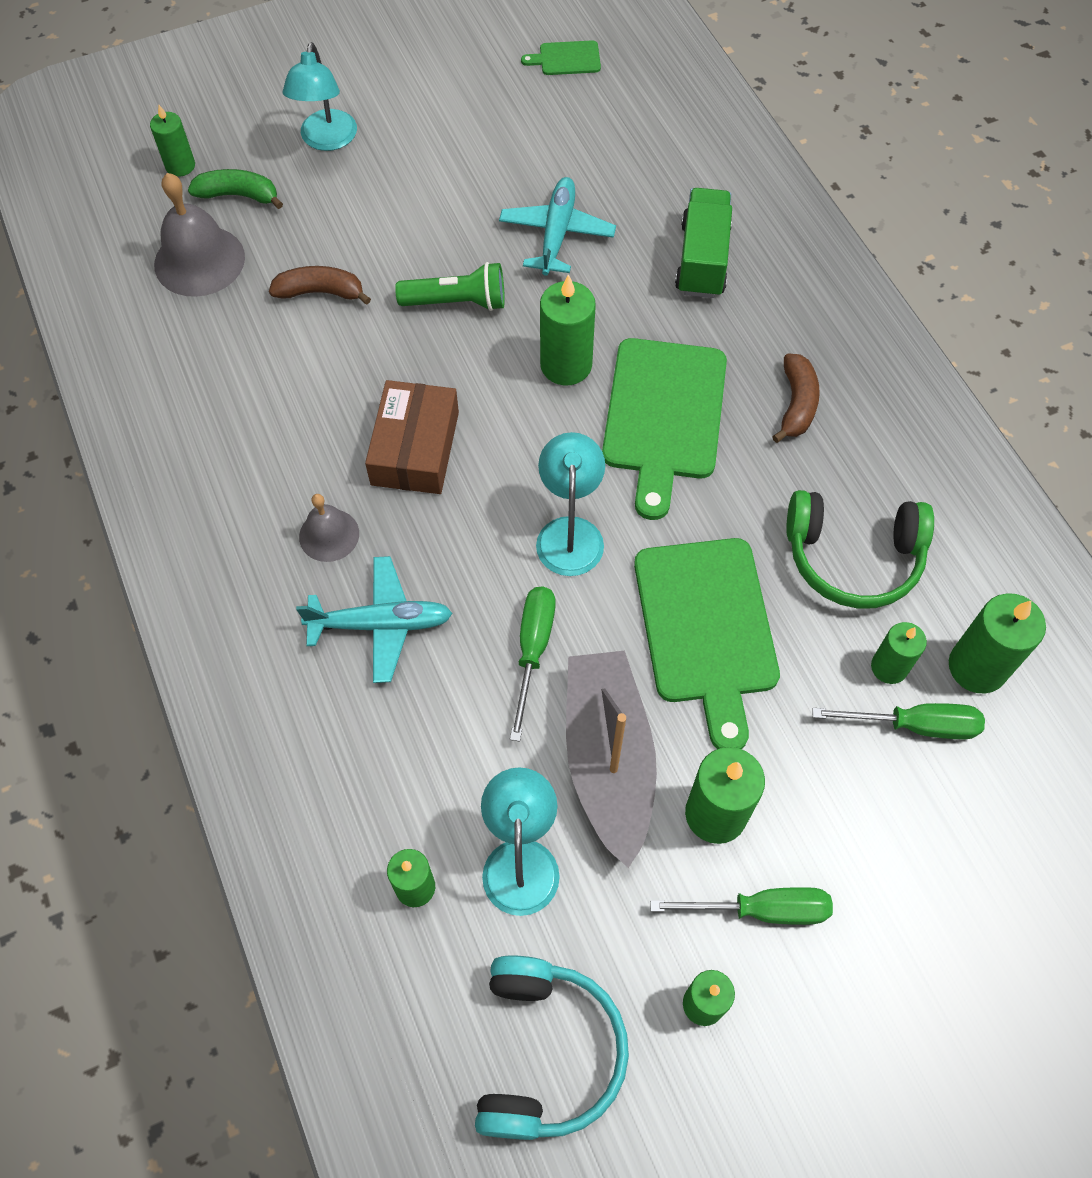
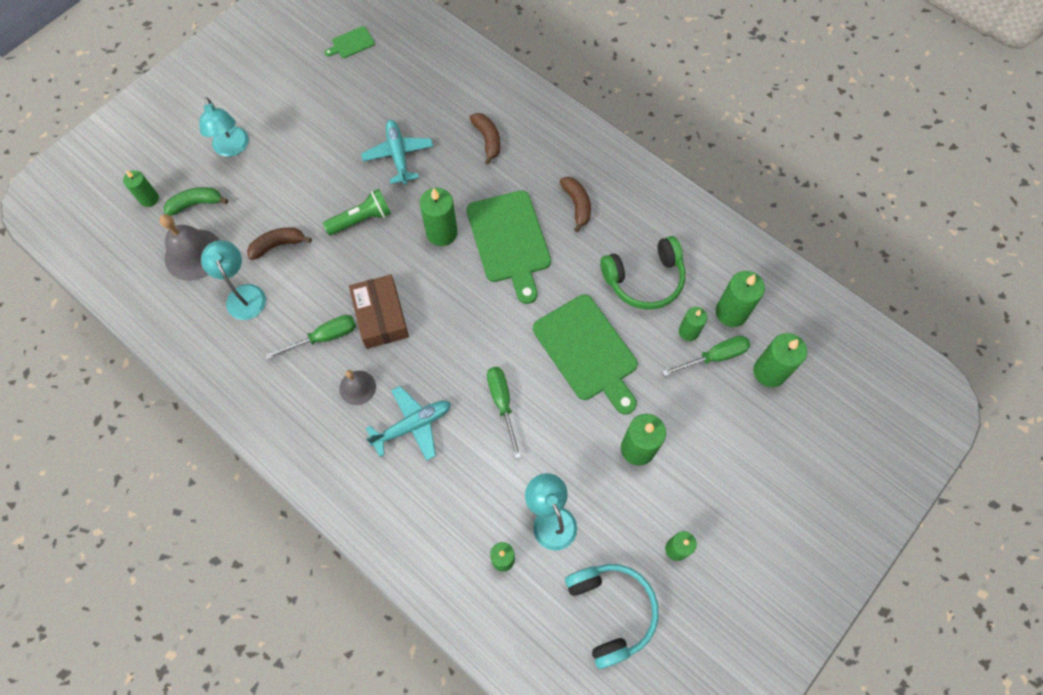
camera: 25 degrees left, 5 degrees up
(570, 533) = (490, 329): turquoise lamp -> turquoise lamp (243, 294)
(608, 759) = (570, 445): grey boat -> none
(702, 260) = (487, 140): green truck -> brown banana
(761, 909) = (682, 487): green screwdriver -> green screwdriver (324, 337)
(1000, 789) = (769, 372): none -> green candle

